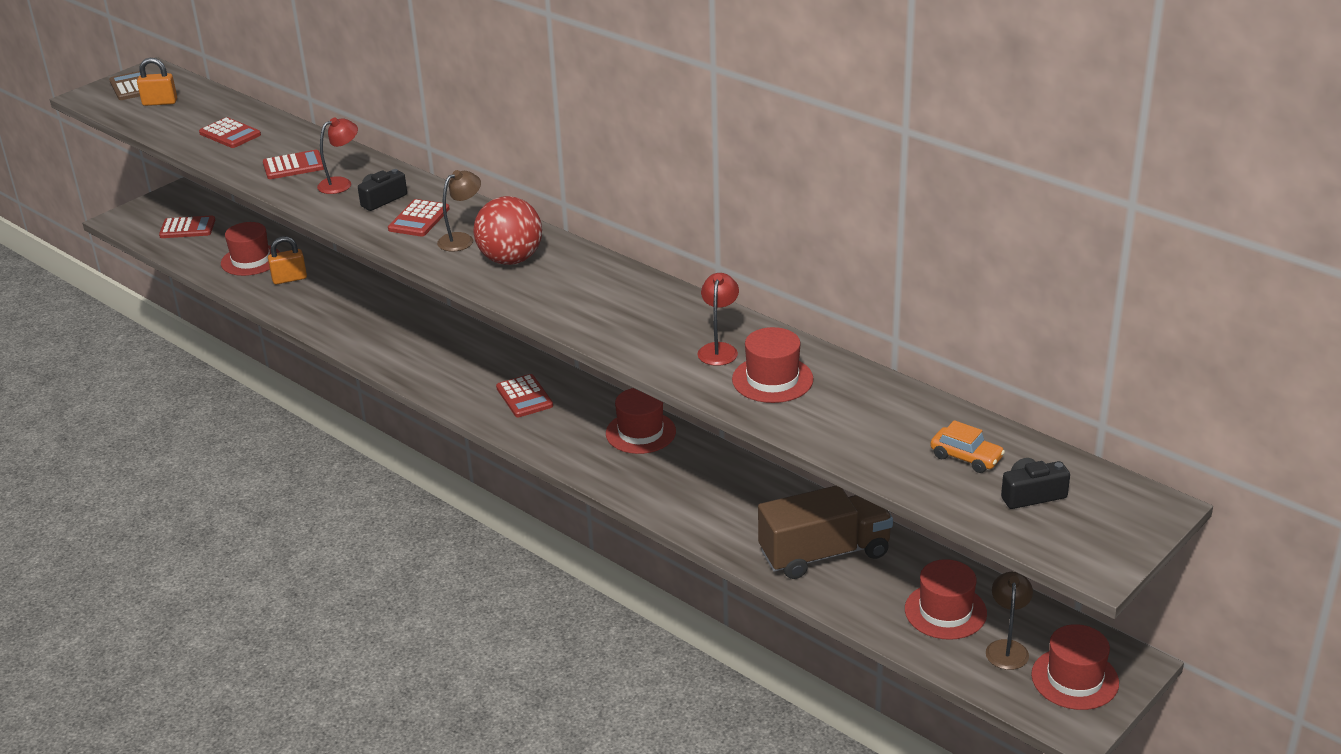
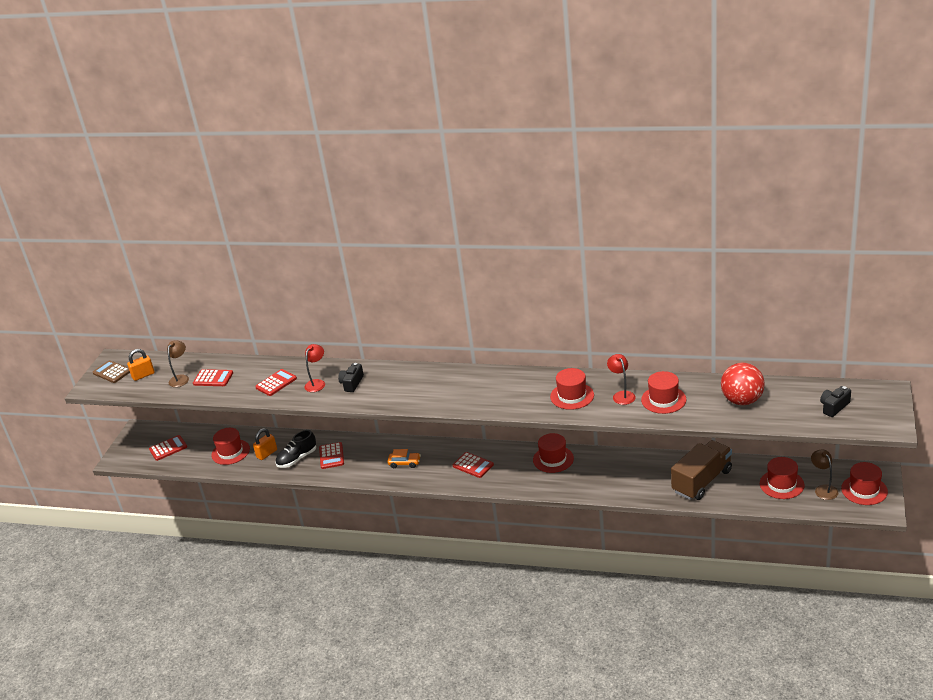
camera: 25 degrees left, 0 degrees up
(317, 299) = (297, 459): none -> black shoe
(419, 219) = (386, 386): red calculator -> red calculator (331, 456)
(462, 239) = (423, 389): brown lamp -> brown lamp (181, 378)
(510, 259) = (463, 389): red ball -> red ball (742, 400)
(646, 323) = (572, 396): none -> red hat
(966, 457) = (789, 401): orange car -> orange car (404, 463)

